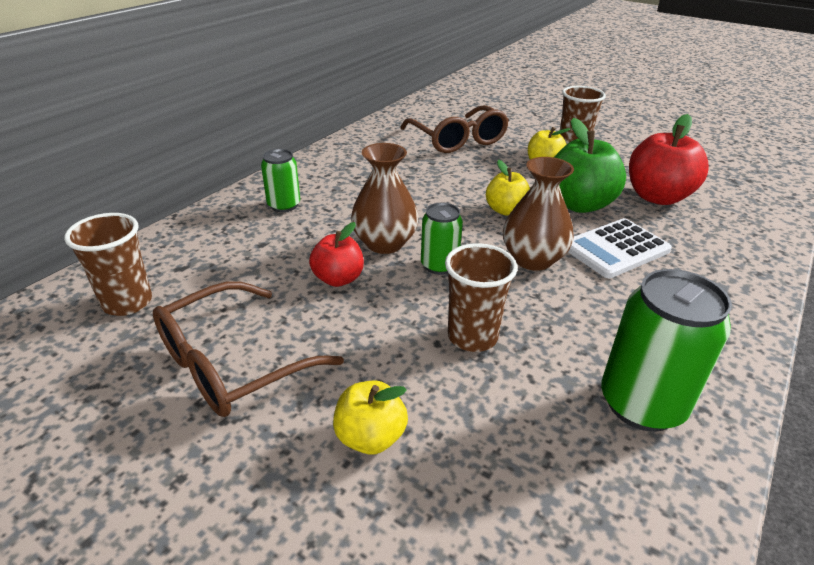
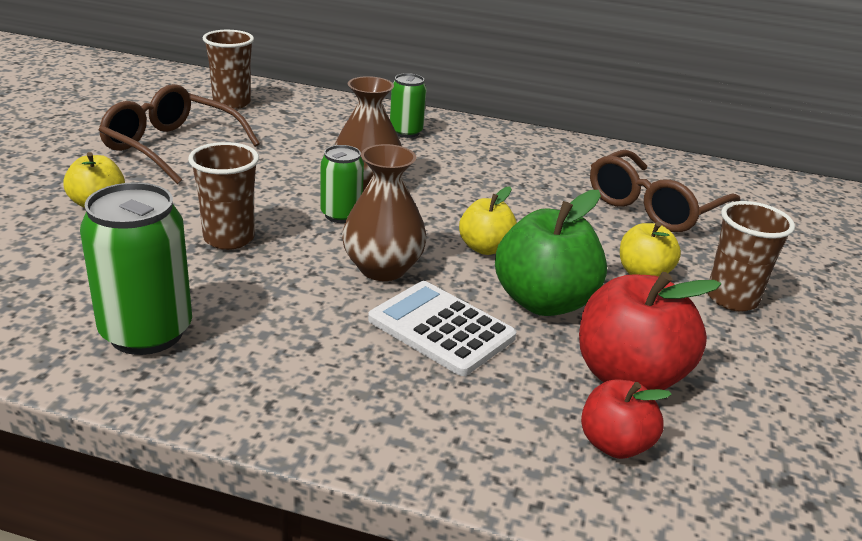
camera: 70 degrees right, 5 degrees down
(338, 279) = (295, 170): red apple -> red apple (614, 444)

